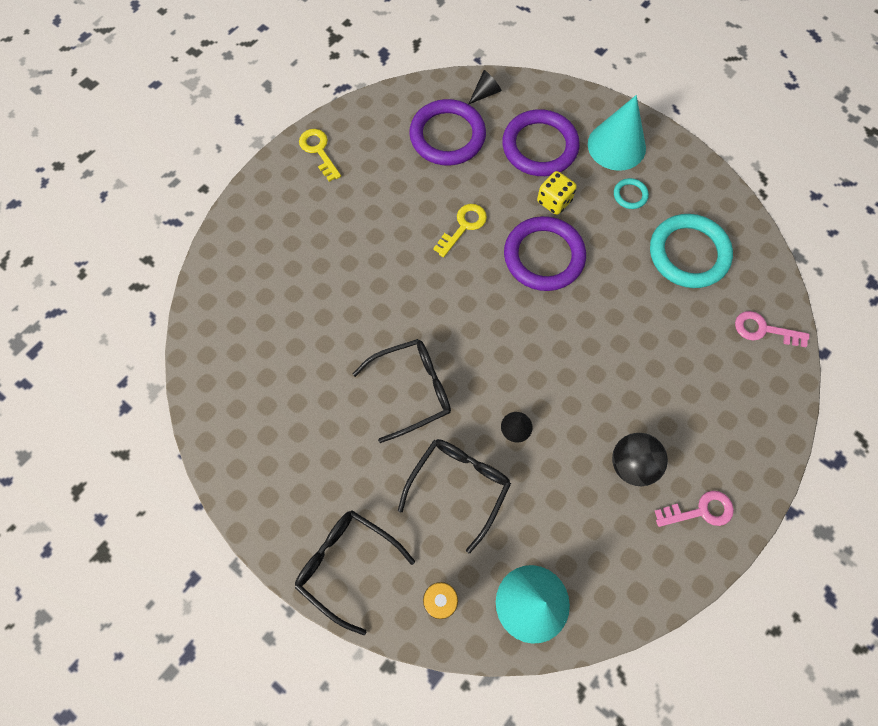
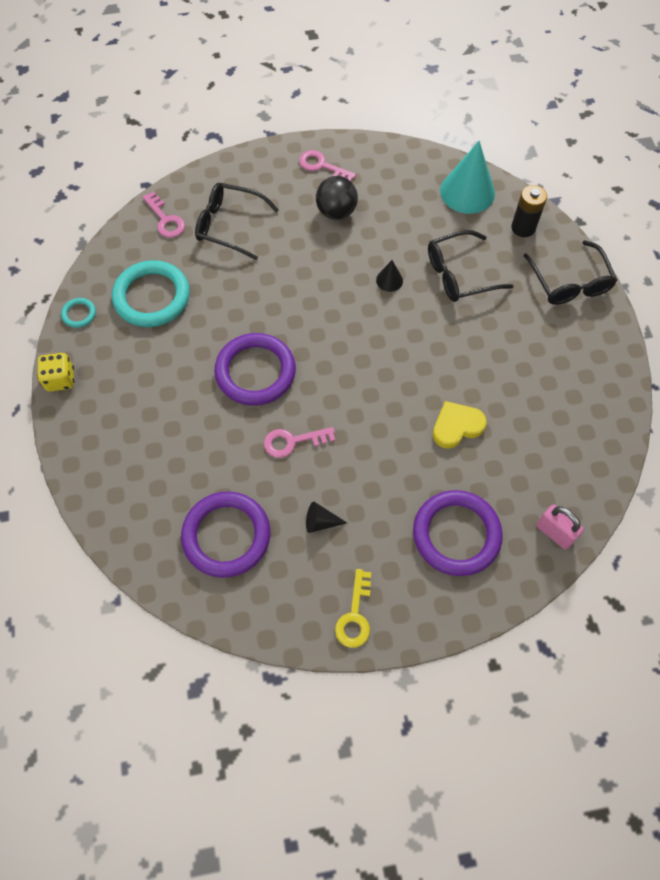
camera: 140 degrees left, 5 degrees down
(213, 303) = (554, 532): none -> pink padlock
(348, 331) = (456, 426): none -> yellow heart
(411, 390) = (442, 352): black glasses -> black glasses (229, 225)
(463, 226) = (292, 441): yellow key -> pink key
(485, 93) = (150, 553): black cone -> black cone (321, 522)
(539, 146) = (161, 462): purple ring -> purple ring (456, 534)
(554, 201) = (201, 407): yellow dice -> yellow dice (60, 379)
(616, 145) = (101, 414): turquoise cone -> none
(630, 195) = (140, 367): turquoise ring -> turquoise ring (79, 314)

